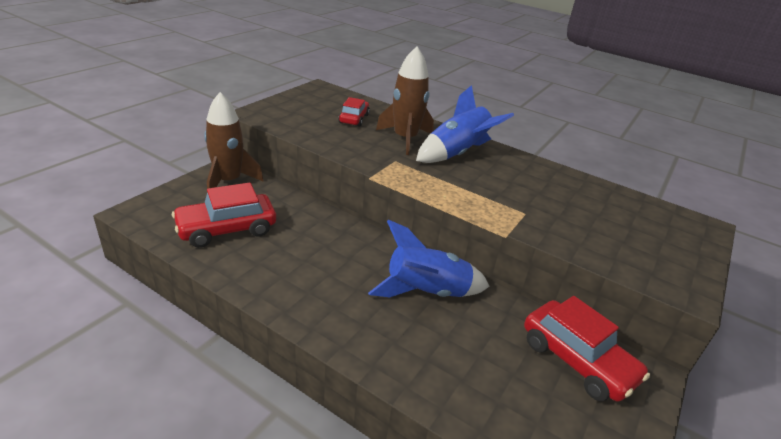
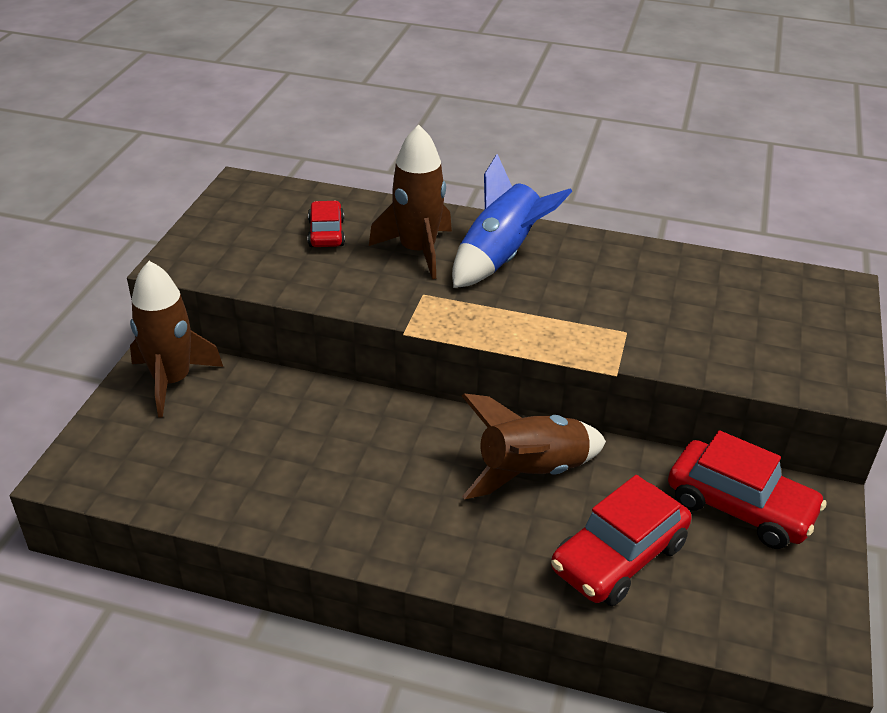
camera: 15 degrees left, 5 degrees up
(227, 229) = (219, 460): red car -> red car (618, 557)
(426, 292) = (531, 472): blue rocket -> brown rocket

